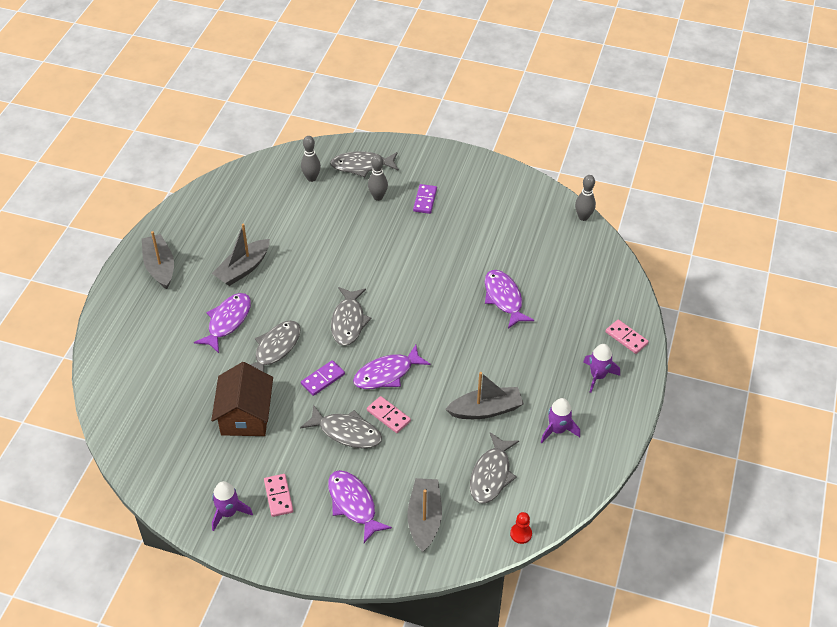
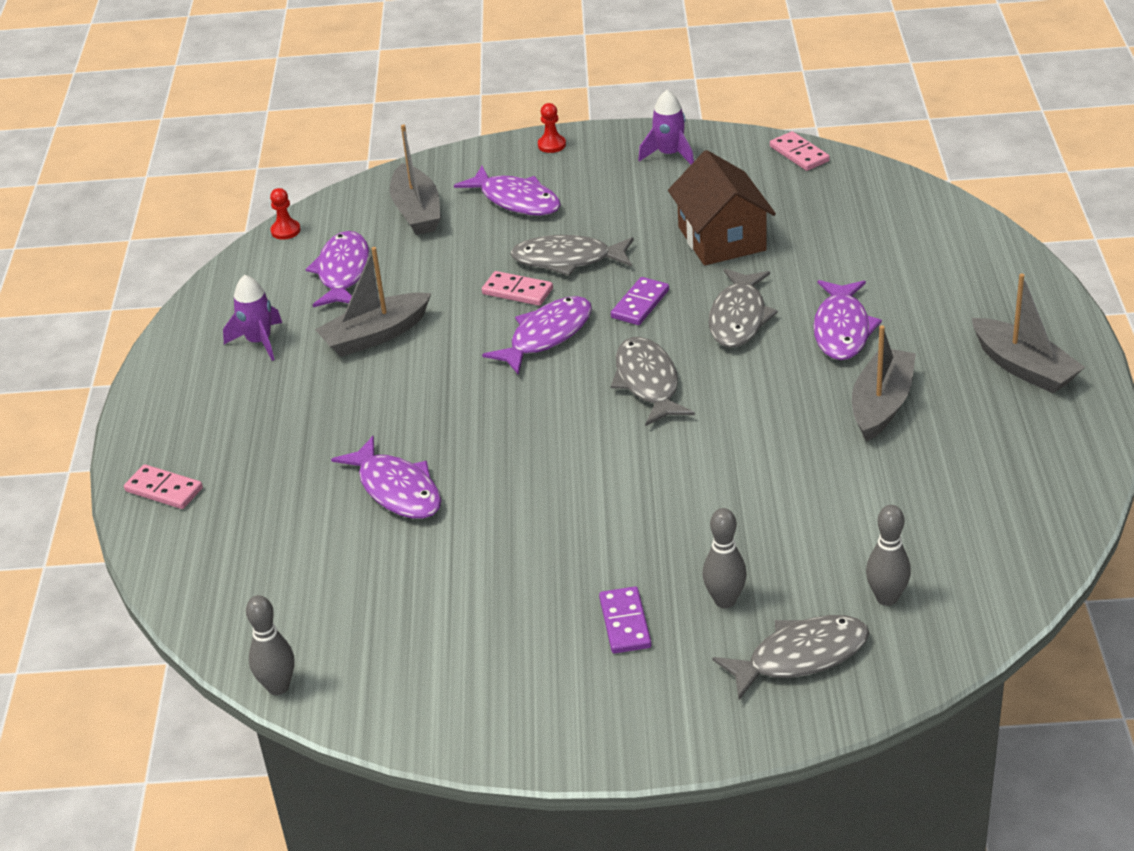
camera: 165 degrees right, 10 degrees down
(278, 496) = (617, 182): pink domino -> pink domino (799, 154)
(302, 558) = (551, 145): none -> red pawn
(491, 475) = (343, 272): grey fish -> purple fish
(598, 376) = (207, 423): purple rocket -> none

